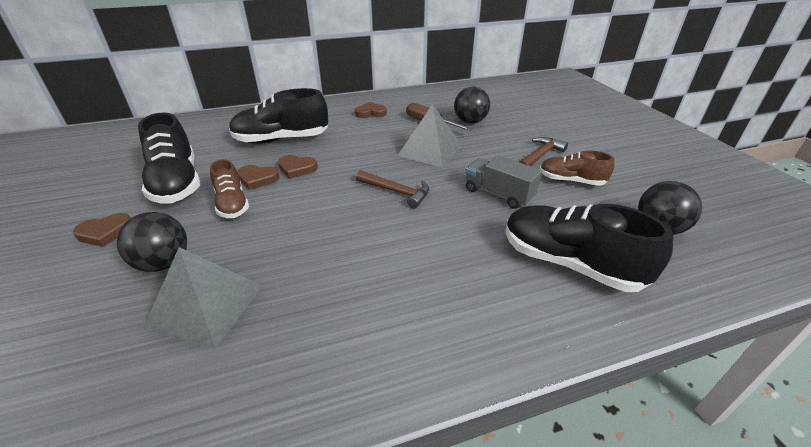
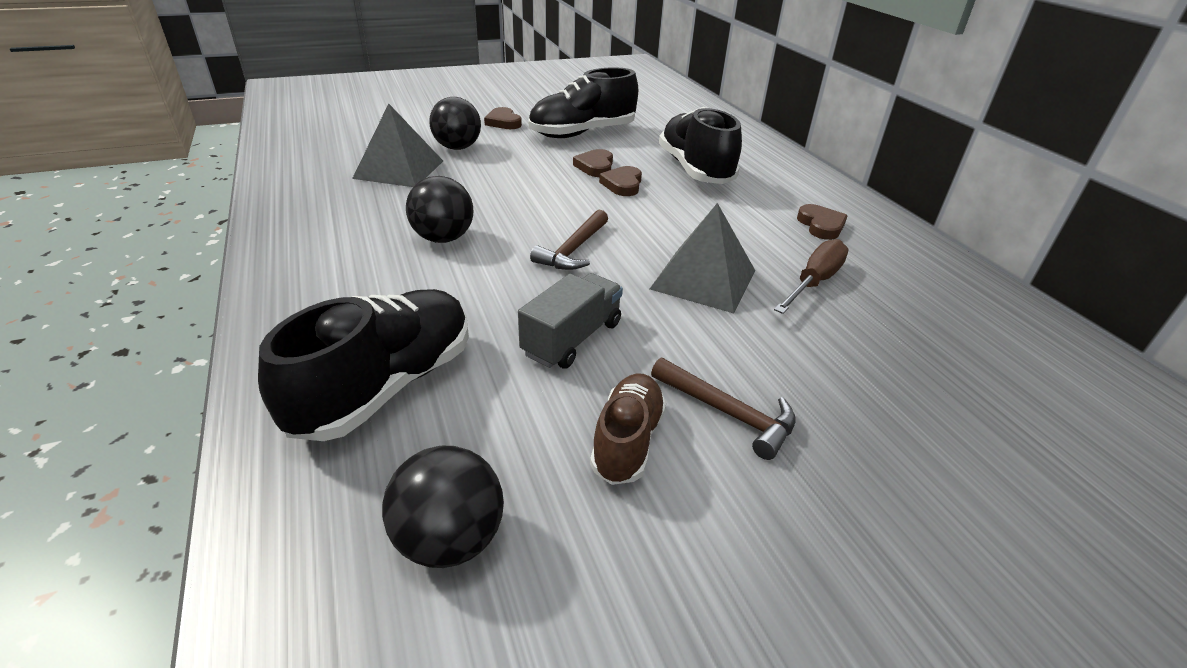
camera: 85 degrees right, 0 degrees up
(232, 204) = (544, 161): brown shoe -> none
(470, 122) = (850, 330): black ball -> black ball (443, 238)

